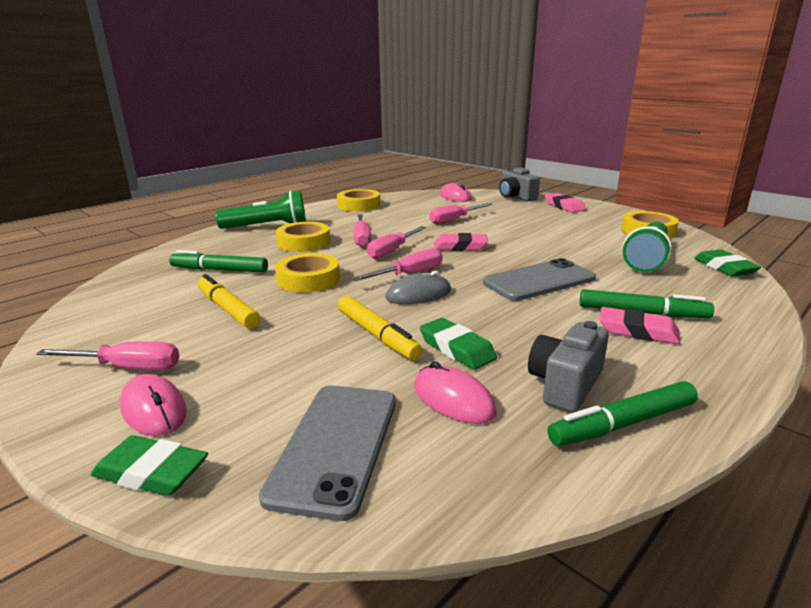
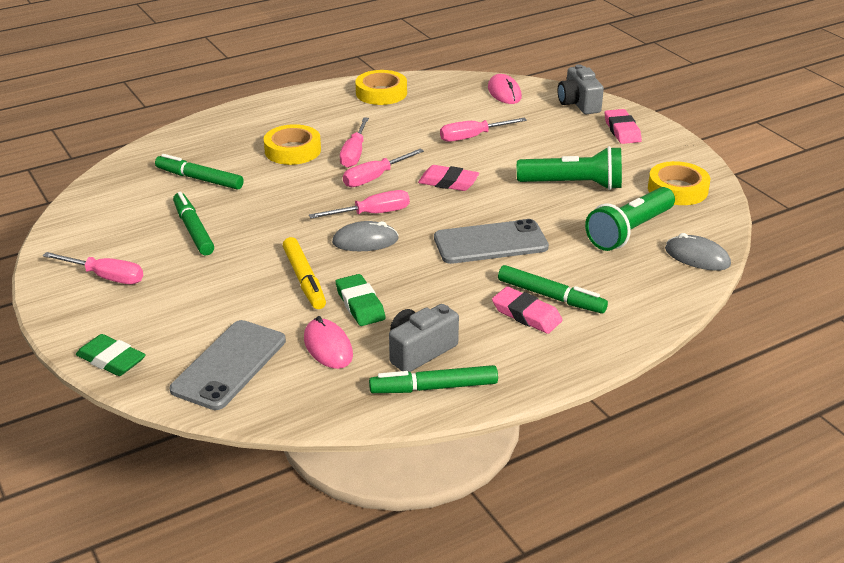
camera: 15 degrees right, 10 degrees up
(154, 409) = (119, 316): pink mouse -> none
(227, 309) = (193, 230): yellow marker -> green marker
(267, 227) = (265, 119): green flashlight -> green flashlight (573, 185)
(308, 279) = (275, 205): yellow tape -> none
(724, 268) = (697, 257): green eraser -> grey mouse

